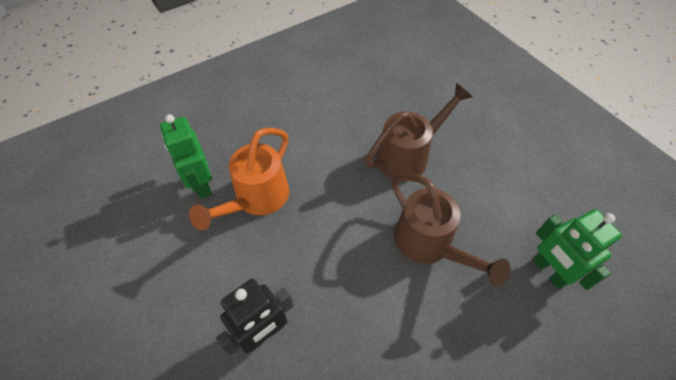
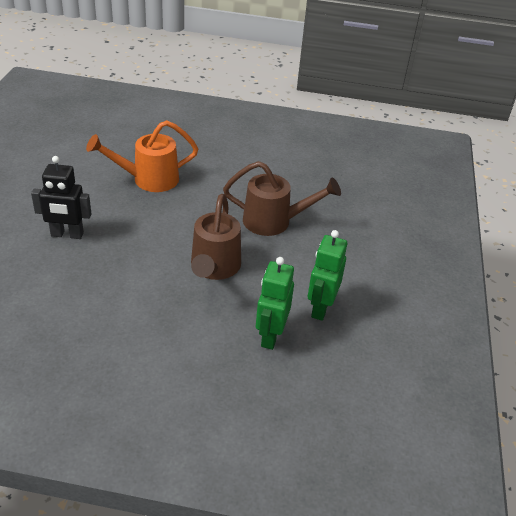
camera: 40 degrees right, 15 degrees down
(201, 184) = (129, 153): green robot -> green robot (320, 308)

